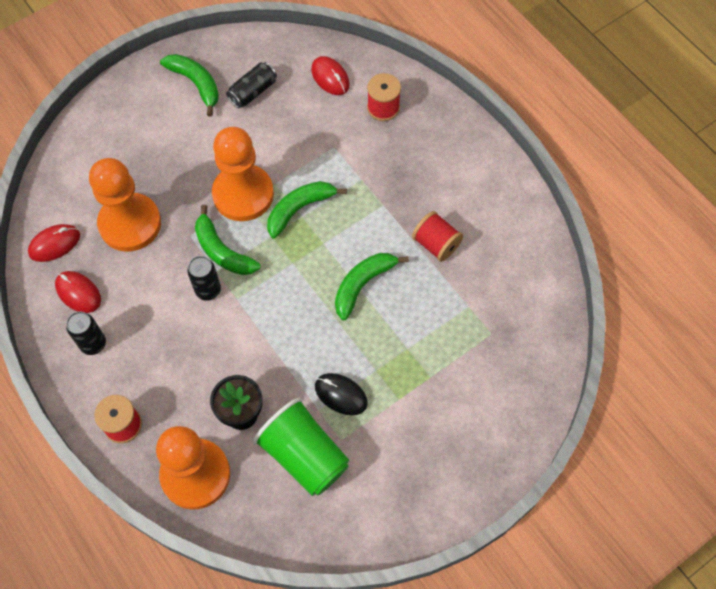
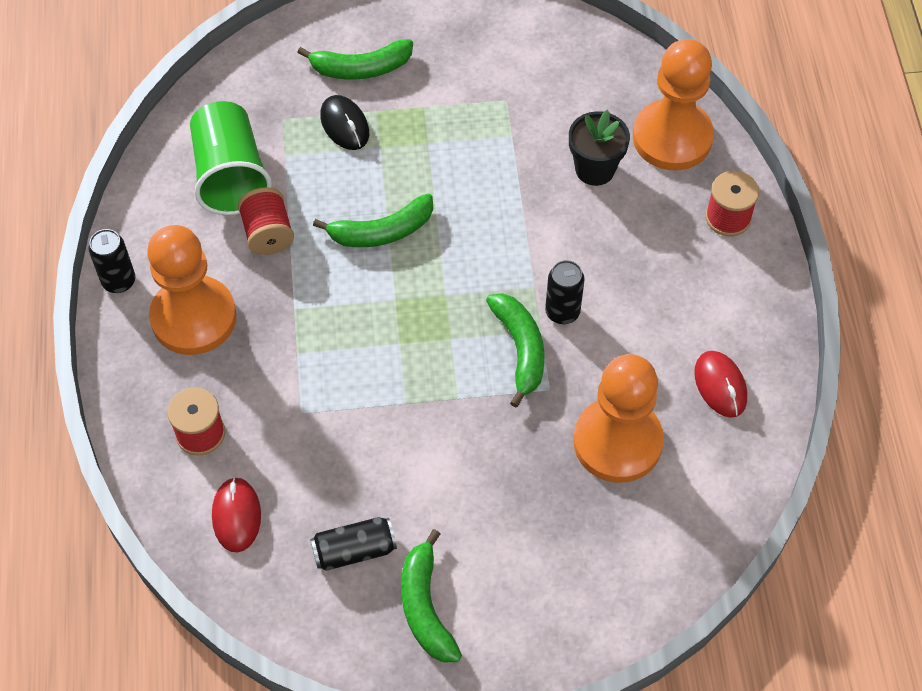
camera: 150 degrees left, 5 degrees down
(54, 244) = (726, 463): red mouse -> none
(93, 344) = (726, 317): black can -> black can (119, 281)
(243, 194) = (454, 408): orange pawn -> orange pawn (193, 317)
(299, 209) = (396, 353): green banana -> green banana (361, 68)
(304, 455) = (551, 103): green cup -> green cup (230, 175)
(341, 395) = (480, 138): black mouse -> black mouse (345, 125)

